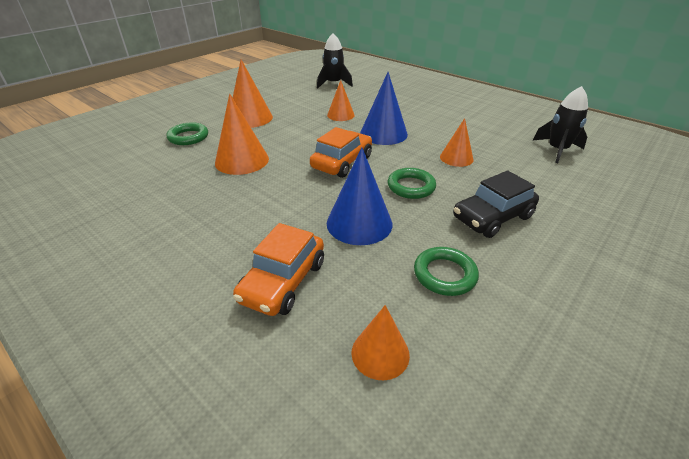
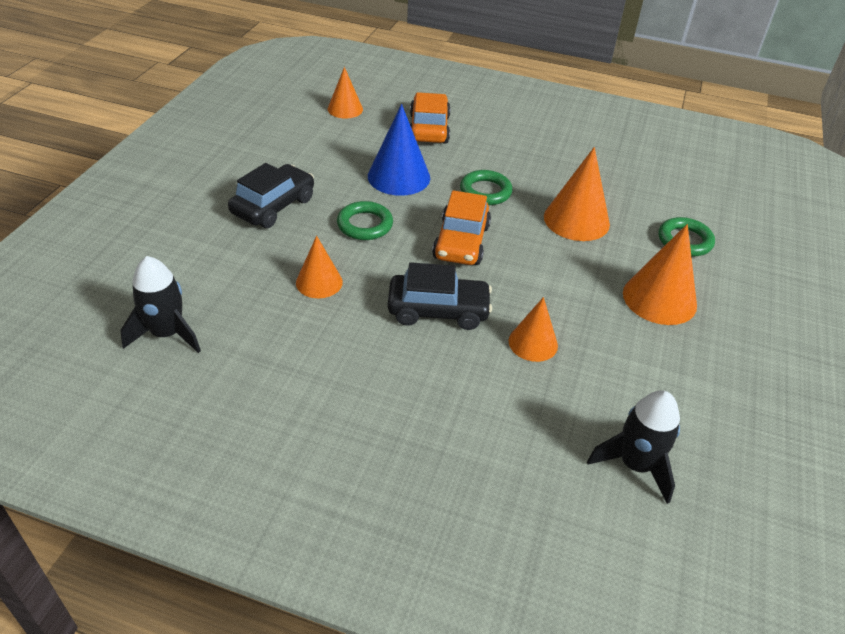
camera: 155 degrees right, 5 degrees up
(383, 133) = (438, 311): blue cone -> black car
(444, 274) = (313, 152): green ring -> green ring (485, 191)

